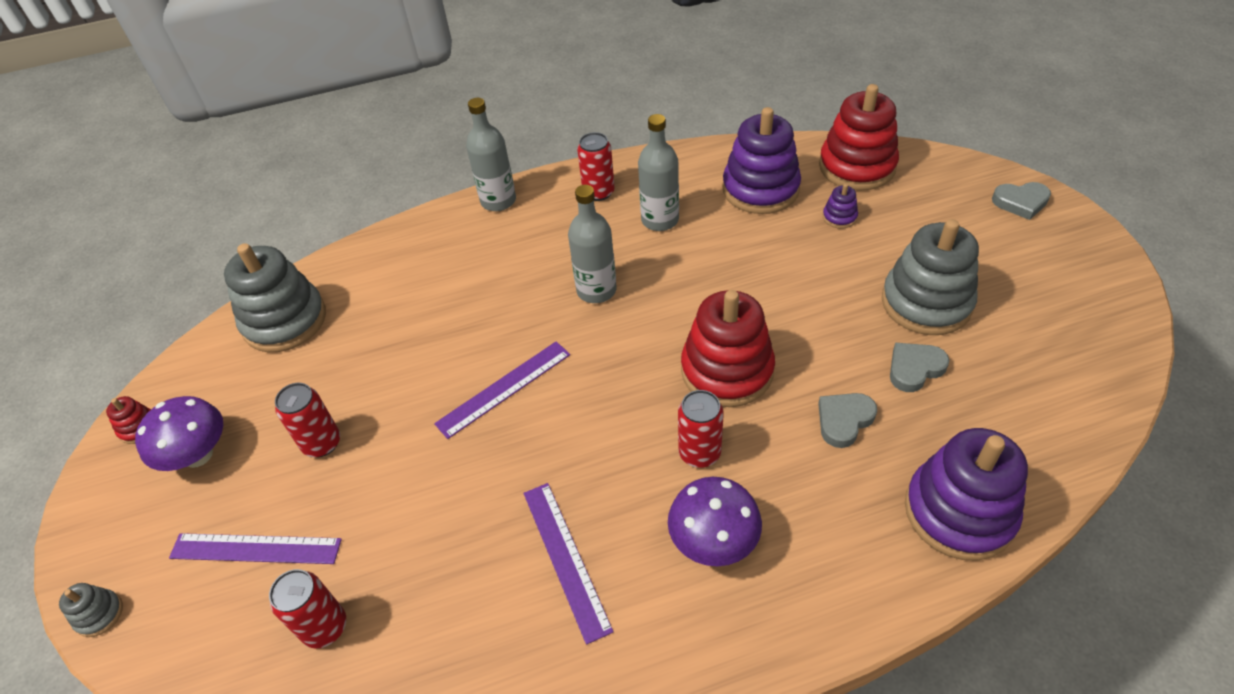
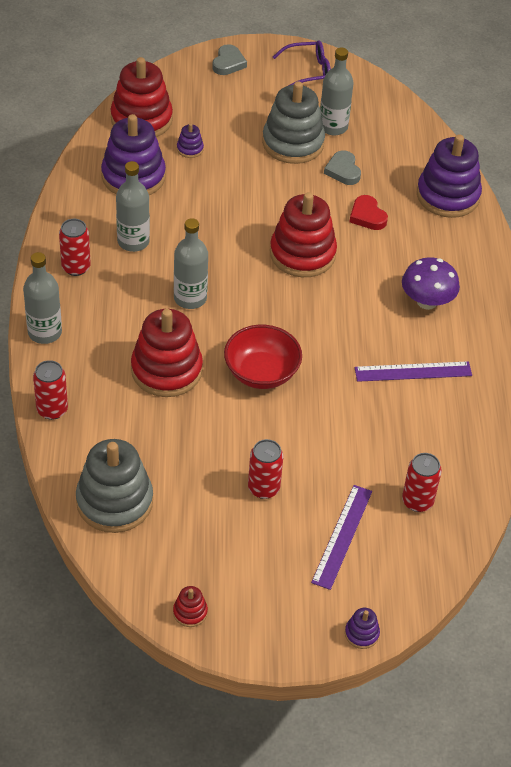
camera: 80 degrees left, 0 degrees up
(99, 614) = (361, 634): grey stacking toy -> purple stacking toy
(198, 455) = (239, 570): purple mushroom -> none
(479, 304) = (166, 370): none -> red stacking toy
(504, 388) = (261, 373): purple ruler -> red bowl
(699, 453) = (362, 288): red can -> red can (52, 409)
(844, 420) = (367, 216): grey heart -> red heart
(993, 334) = (333, 127): none -> grey bottle
(1081, 278) = (308, 71): none -> purple glasses

